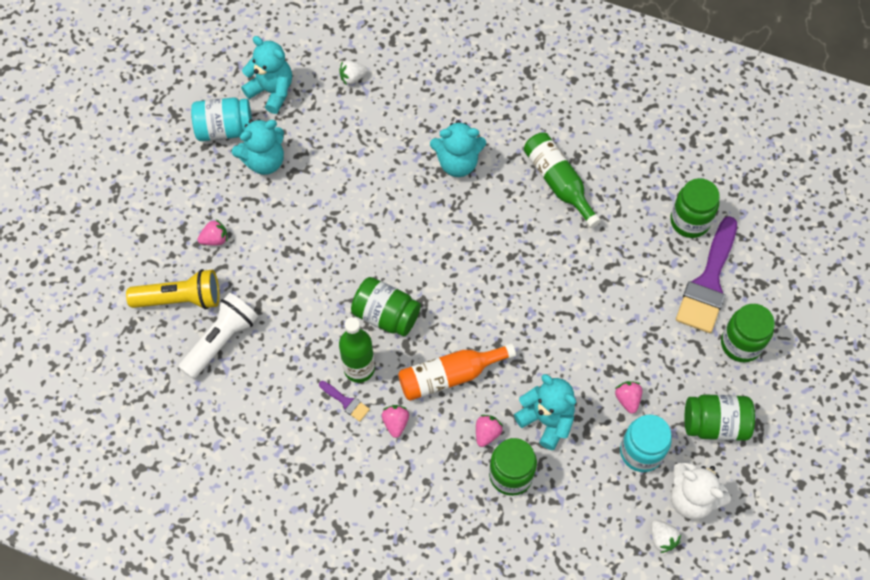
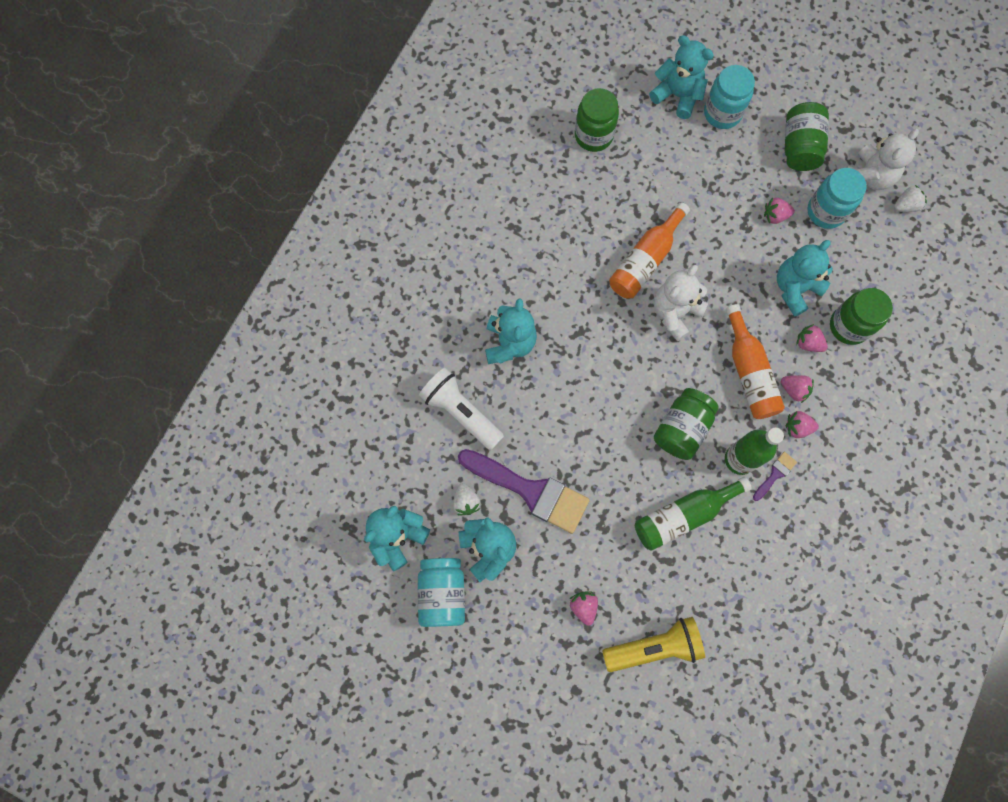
camera: 85 degrees left, 10 degrees up
(180, 299) = (654, 647): yellow flashlight -> yellow flashlight turned 75 degrees clockwise
(221, 340) = (704, 601): white flashlight -> white flashlight (461, 412)
(352, 78) = (390, 445): white strawberry -> white strawberry (466, 502)
(435, 419) = (794, 390): none -> pink strawberry
(505, 305) = (675, 313): none -> white teddy bear
(558, 182) = (541, 248): green bottle -> green bottle (683, 515)
(558, 275) = (645, 260): none -> orange bottle
(708, 282) = (659, 130): purple brush -> purple brush (530, 491)
(741, 344) = (722, 113): green jar -> turquoise jar
(753, 298) = (677, 95): none -> turquoise teddy bear

